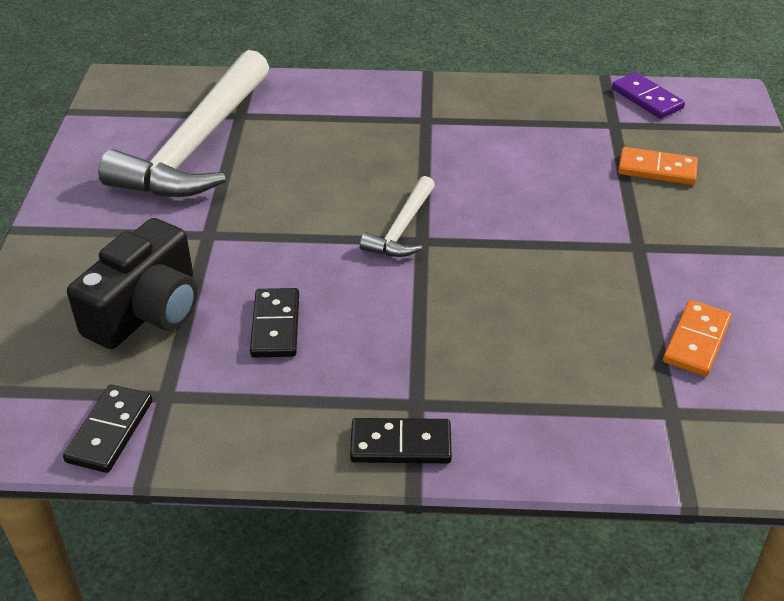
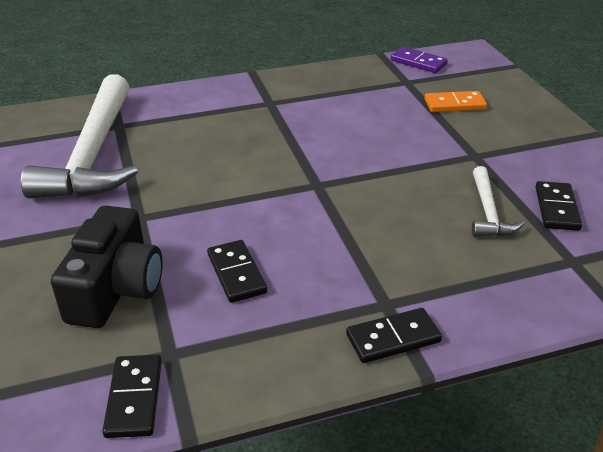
camera: 20 degrees left, 5 degrees down
(402, 228) = (297, 180): white hammer -> white hammer (488, 212)
(696, 341) = (557, 208): orange domino -> black domino

